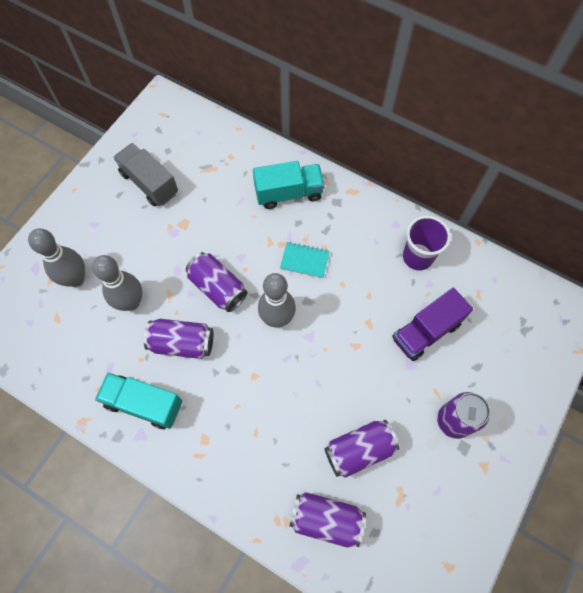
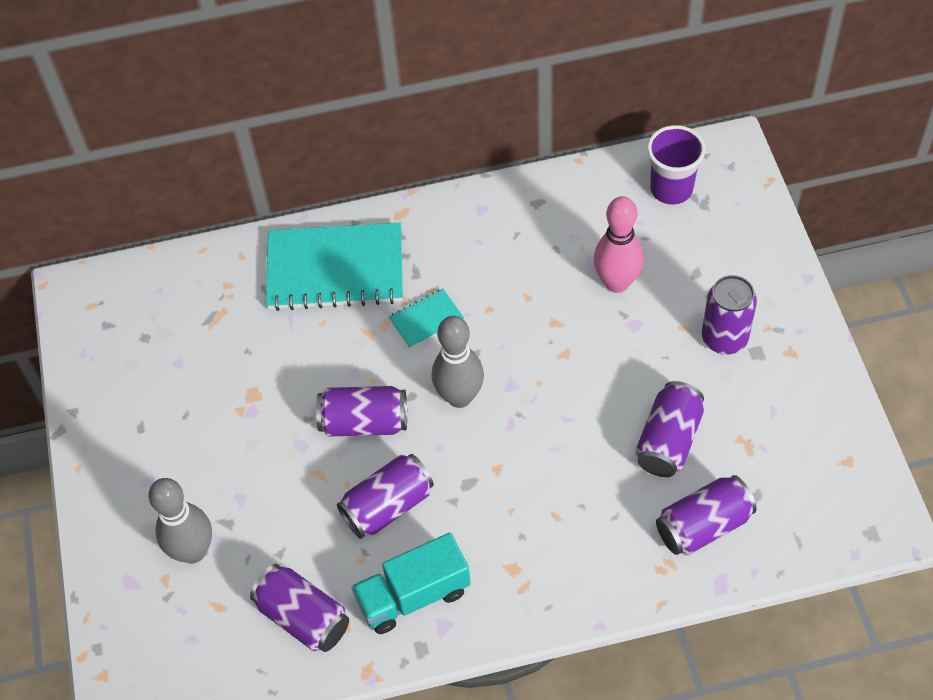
camera: 40 degrees left, 10 degrees down
(85, 362) = (303, 617): none -> purple can
(131, 302) = (285, 518): grey bowling pin -> none
(149, 183) = (164, 387): grey truck -> none
(288, 193) = (335, 269): turquoise truck -> turquoise notebook
(417, 257) = (536, 222): purple cup -> purple cup (671, 189)
(426, 331) = (617, 282): purple truck -> pink bowling pin

